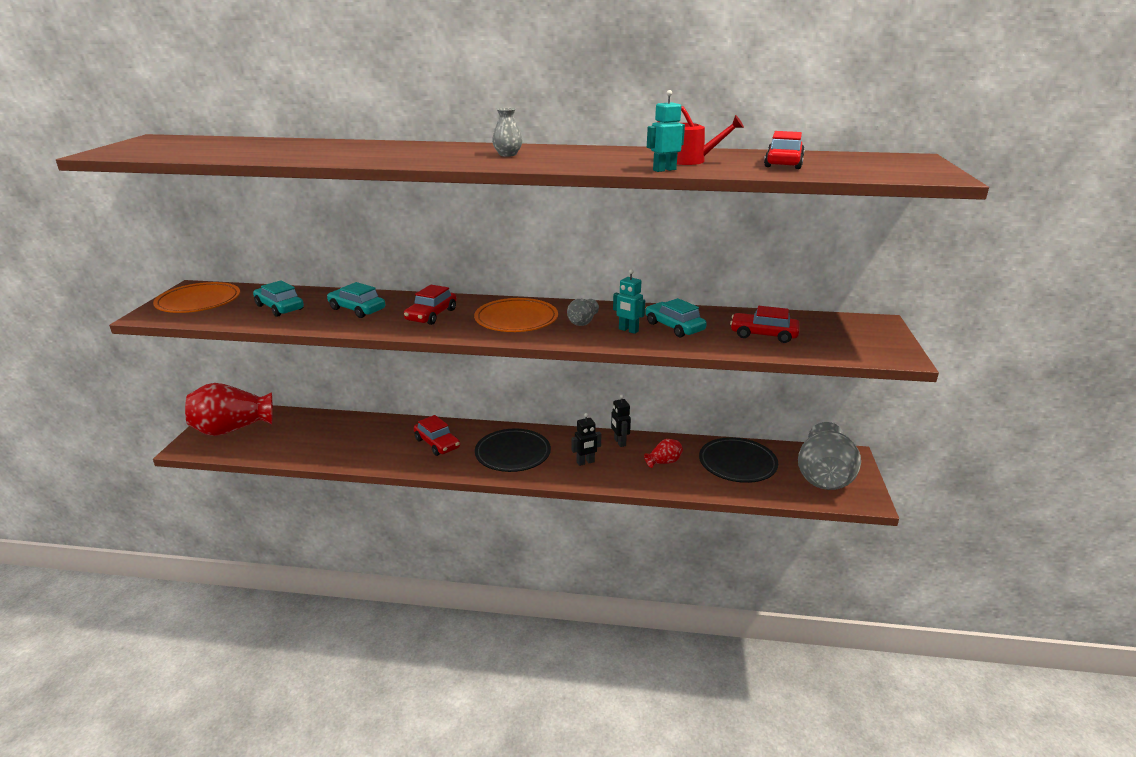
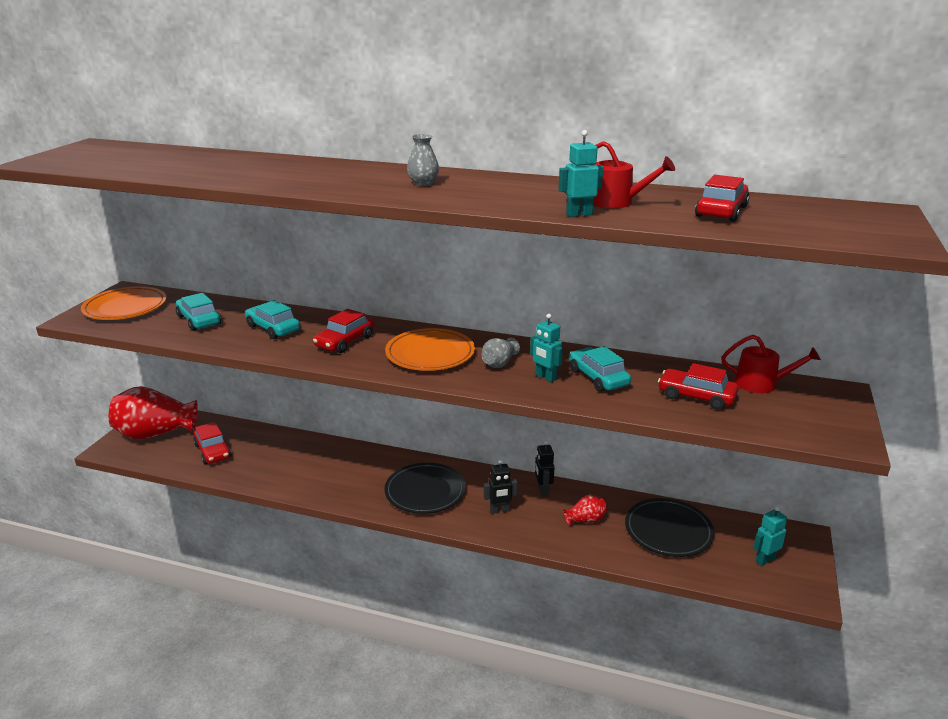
camera: 10 degrees right, 0 degrees up
(437, 443) = (350, 471): red car -> red car (213, 451)
(813, 321) = (761, 383): none -> red watering can
(824, 477) = (764, 559): grey vase -> turquoise robot

